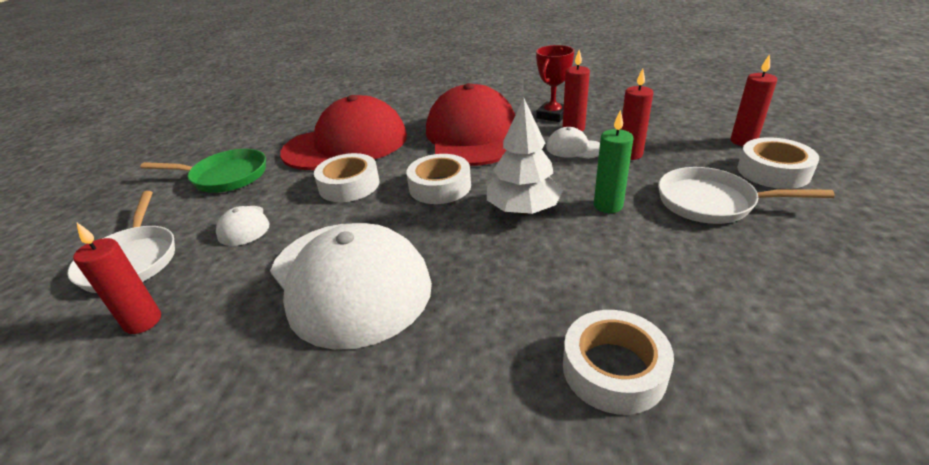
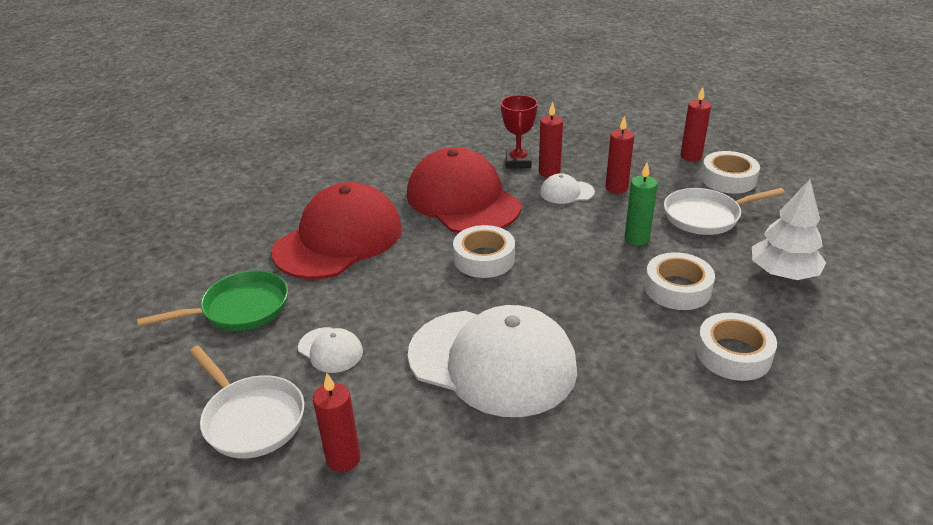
camera: 30 degrees left, 0 degrees up
(349, 185) = (394, 281): white tape -> white tape (677, 289)
(523, 210) = (576, 260): white tree -> white tree (783, 274)

